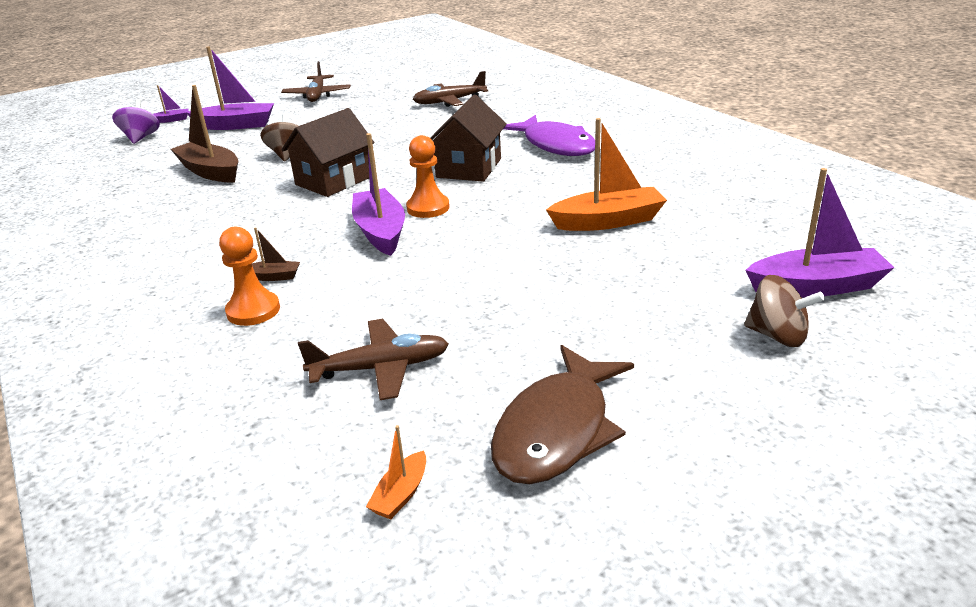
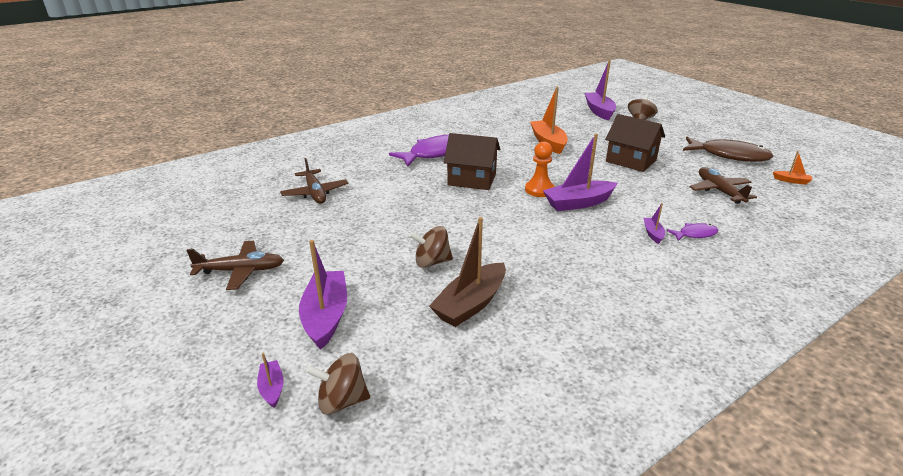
camera: 95 degrees left, 0 degrees up
(141, 138) = (342, 401): purple spinning top -> brown spinning top
(253, 310) = (695, 234): orange pawn -> purple fish
(273, 277) = (653, 234): brown boat -> purple boat
(333, 181) = (494, 230): brown house -> brown house (631, 161)

